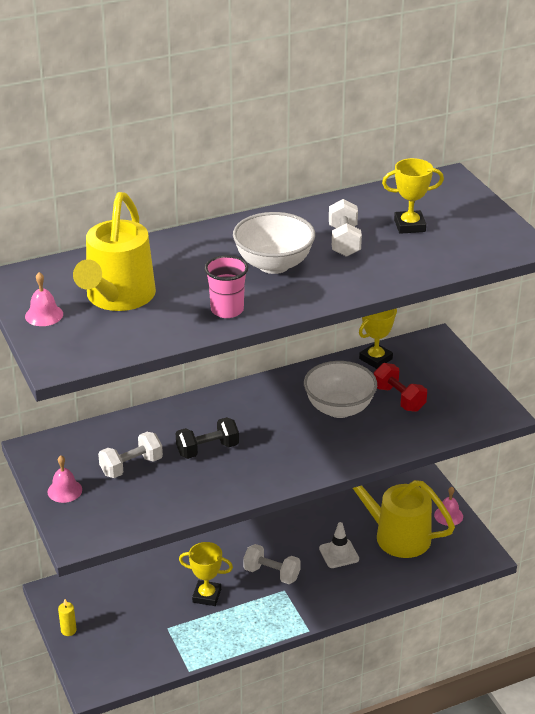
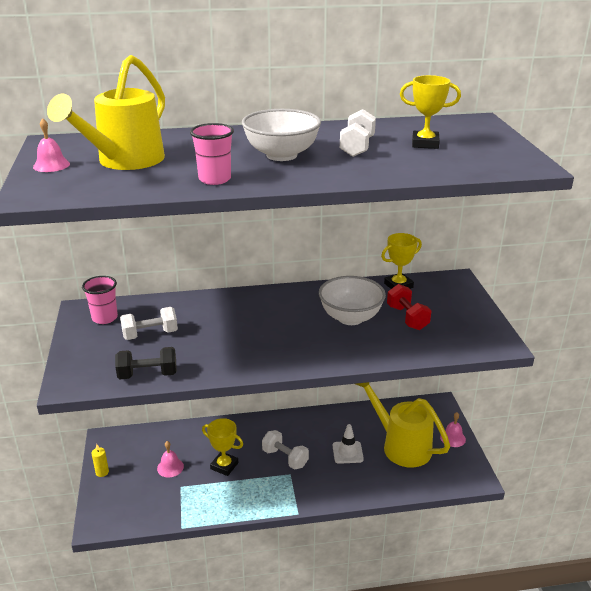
camera: 15 degrees right, 5 degrees down
(64, 490) = (84, 344): pink bell -> pink bell (170, 467)
(67, 455) = (105, 318): none -> pink cup
(207, 449) = (221, 331): black dumbbell -> black dumbbell (148, 375)

